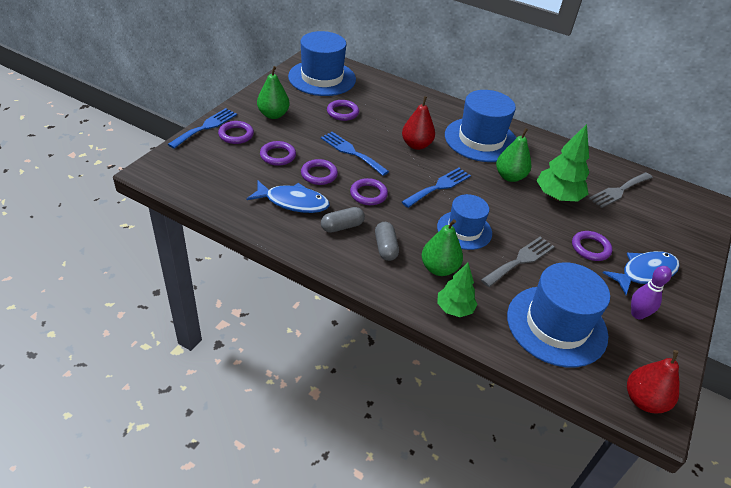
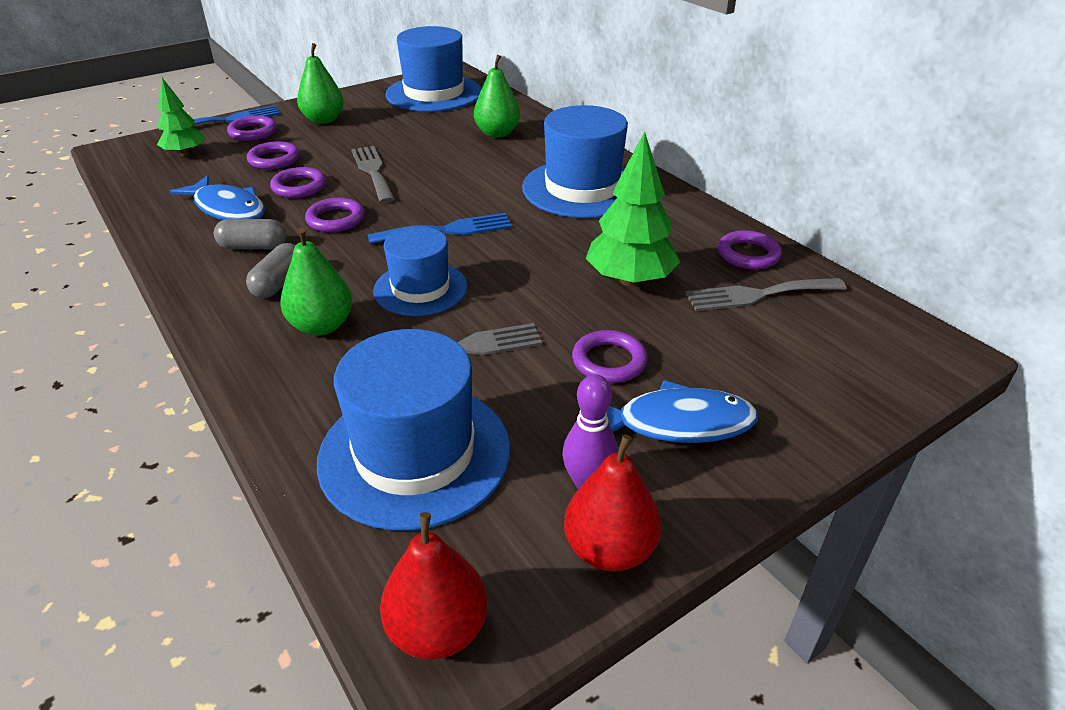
camera: 30 degrees right, 5 degrees down
(342, 112) = (415, 130): purple ring -> purple ring (748, 254)
(351, 152) = (373, 171): blue fork -> grey fork
(416, 145) = (474, 178): red pear -> red pear (609, 549)
(454, 309) = (279, 382): green tree -> green tree (185, 153)
(510, 177) = (576, 239): green pear -> green pear (497, 133)

